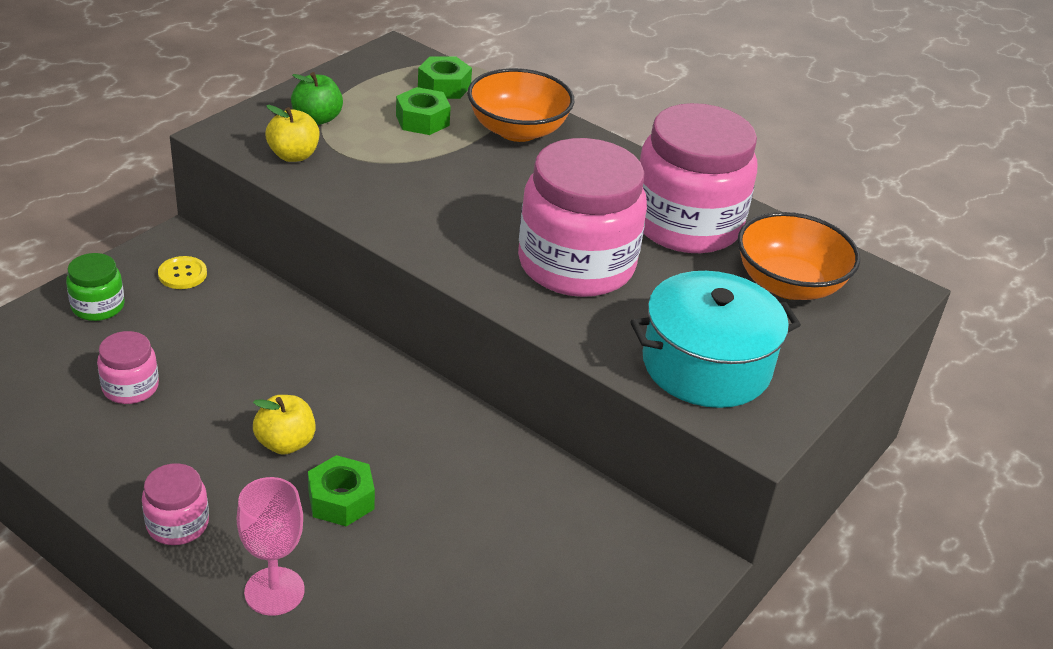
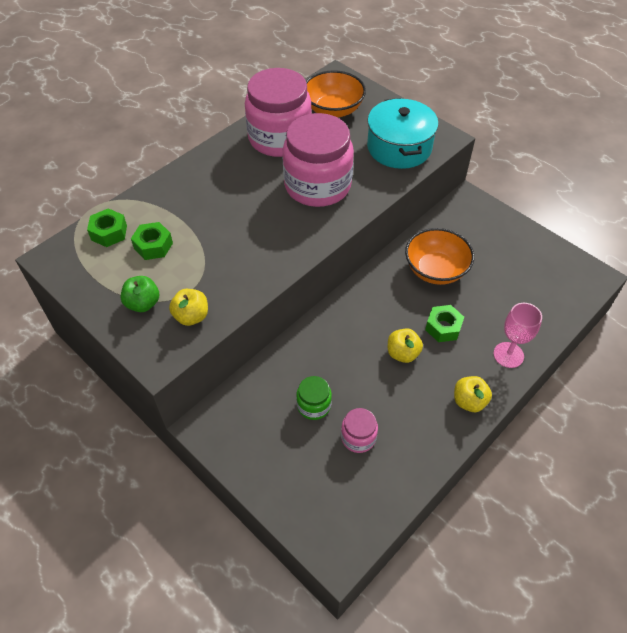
camera: 80 degrees left, 15 degrees up
(98, 306) = (275, 467): green jar -> green jar (314, 405)
(177, 524) = (469, 401): pink jar -> yellow apple
(182, 274) = (241, 418): yellow button -> none
(517, 130) = (172, 199): orange bowl -> orange bowl (435, 270)

